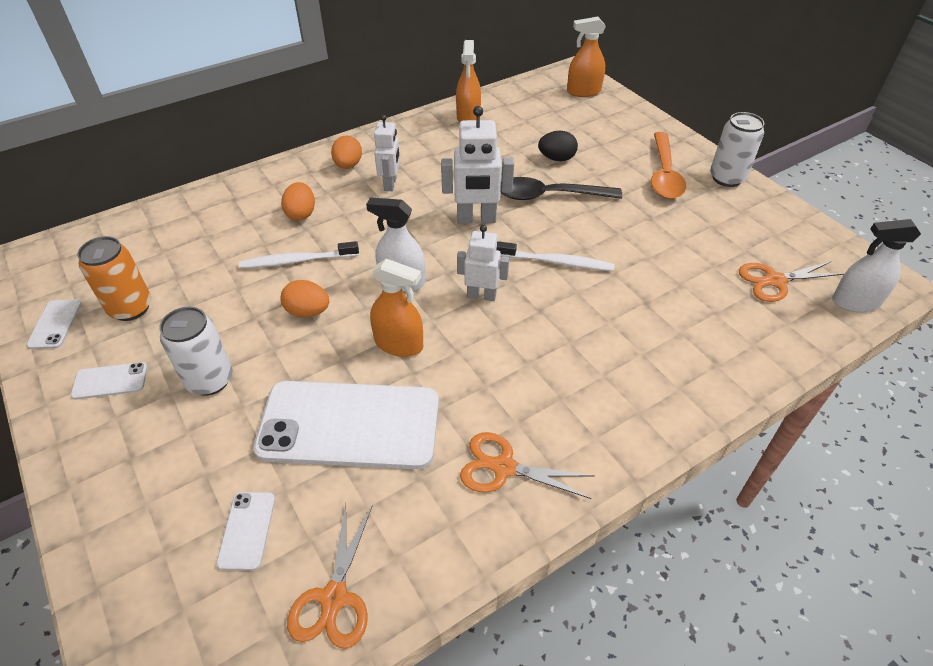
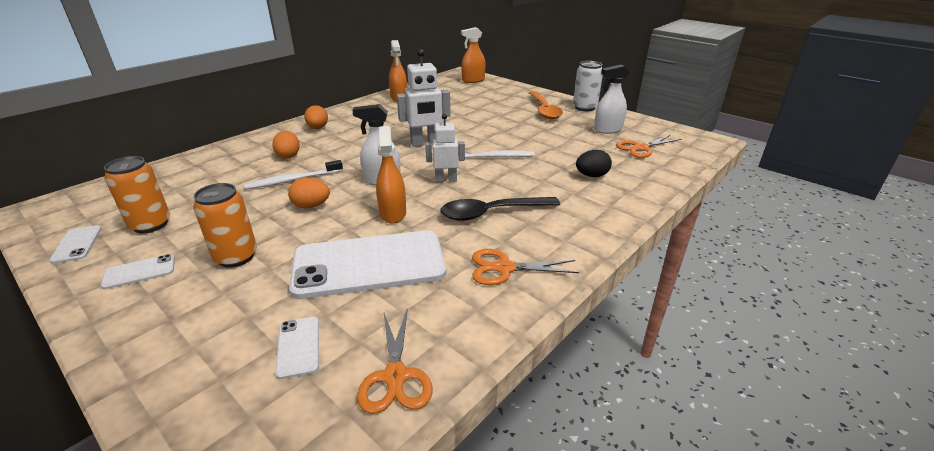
camera: 15 degrees left, 15 degrees down
(210, 380) = (236, 257): white can -> orange can
(390, 184) = (354, 134): white robot -> none
(399, 344) = (393, 213): orange spray bottle -> orange spray bottle turned 105 degrees counterclockwise
(550, 196) = (473, 127): black spoon -> black spoon (492, 213)
(556, 158) = (469, 110): black egg -> black egg (591, 176)
(855, 302) = (695, 151): white spray bottle -> white spray bottle (607, 130)

